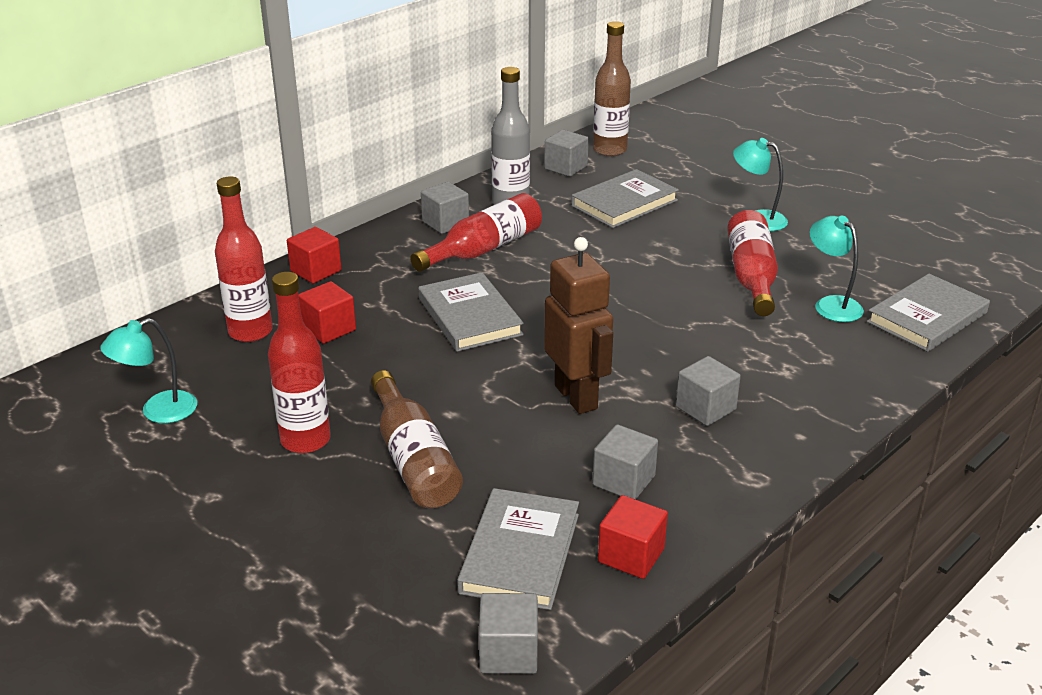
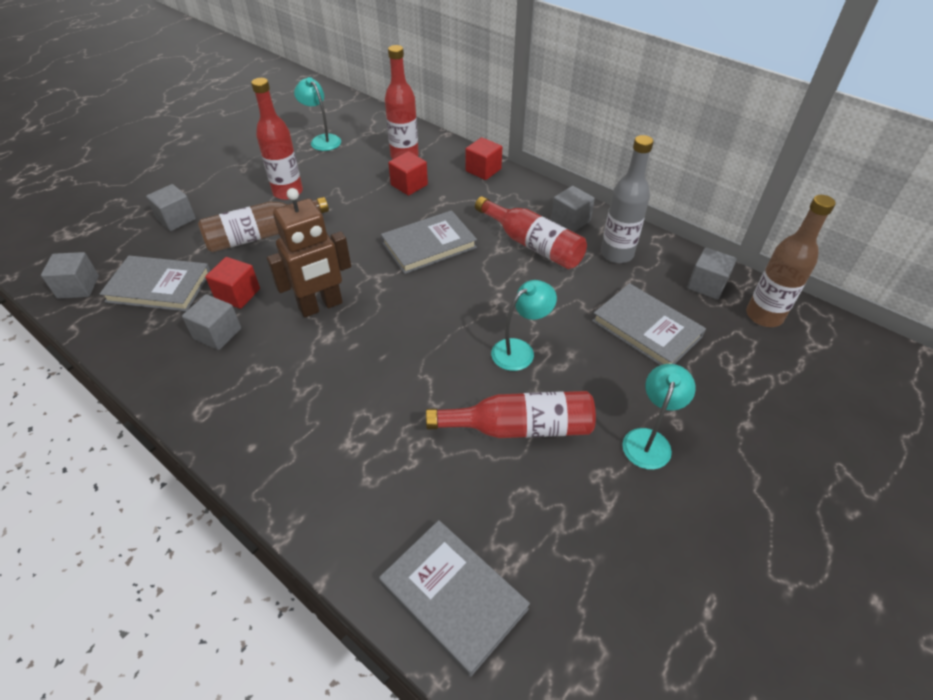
camera: 85 degrees right, 15 degrees up
(631, 555) = (139, 338): red cube -> red cube (238, 294)
(705, 408) = (298, 383): grey cube -> grey cube (176, 219)
(831, 304) = (472, 496): turquoise lamp -> turquoise lamp (520, 350)

